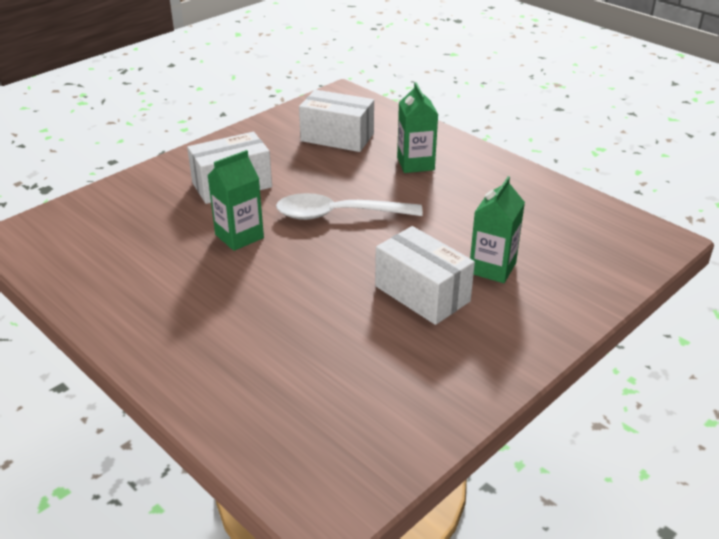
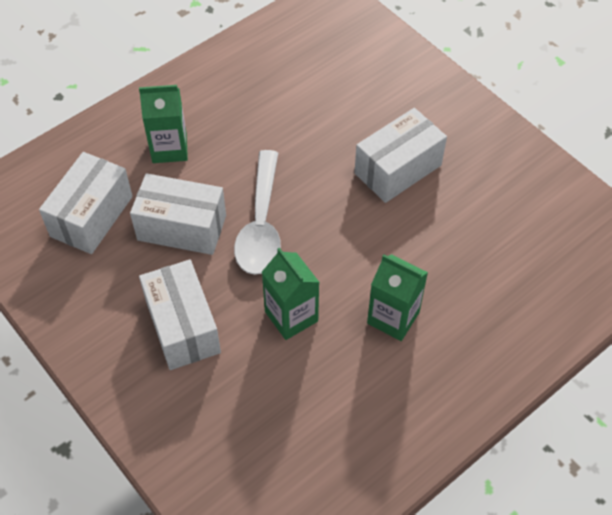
camera: 85 degrees left, 20 degrees up
(330, 176) = (182, 227): none -> white box
(492, 268) = (363, 114): green carton -> green carton (393, 317)

